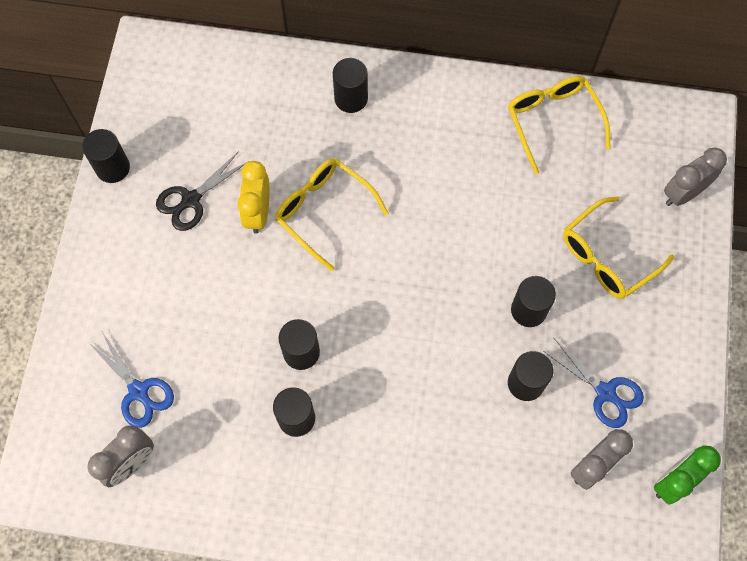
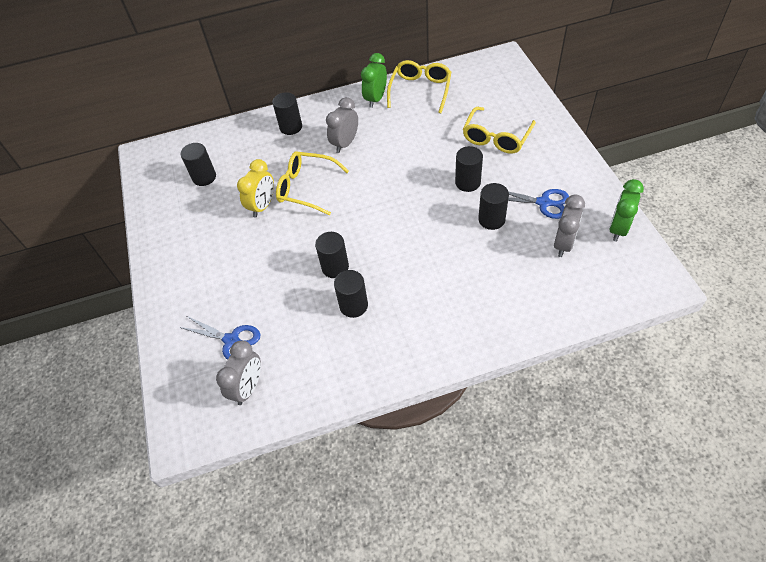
camera: 20 degrees left, 15 degrees down
(112, 168) = (149, 223): black cylinder -> black cylinder (204, 177)
(190, 200) = (213, 218): black scissors -> none
(258, 212) = (263, 206): yellow clock -> yellow clock turned 135 degrees counterclockwise
(485, 106) = (375, 99): none -> green clock
(553, 121) = (420, 90): yellow glasses -> yellow glasses turned 60 degrees clockwise
(683, 193) = (518, 92): grey clock -> grey clock (345, 143)

